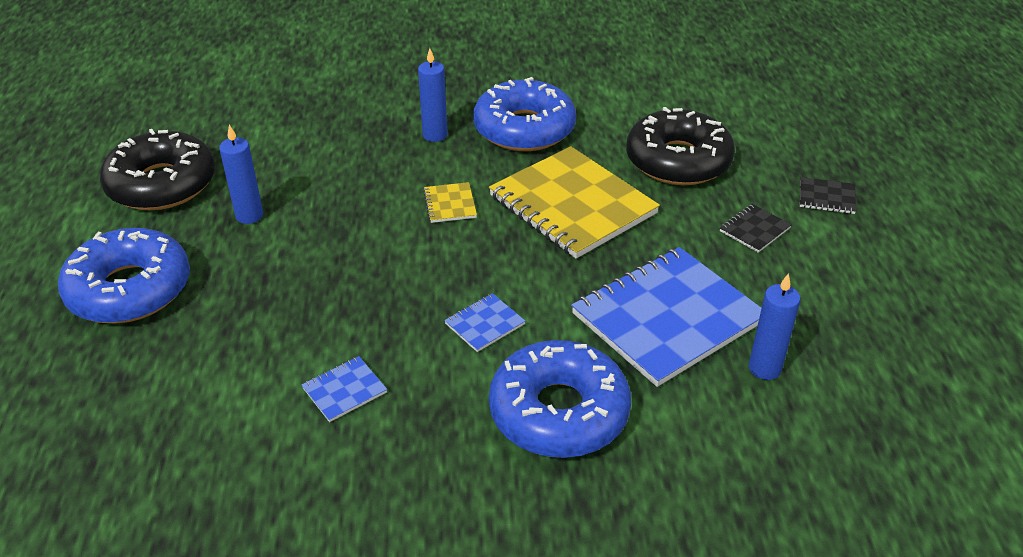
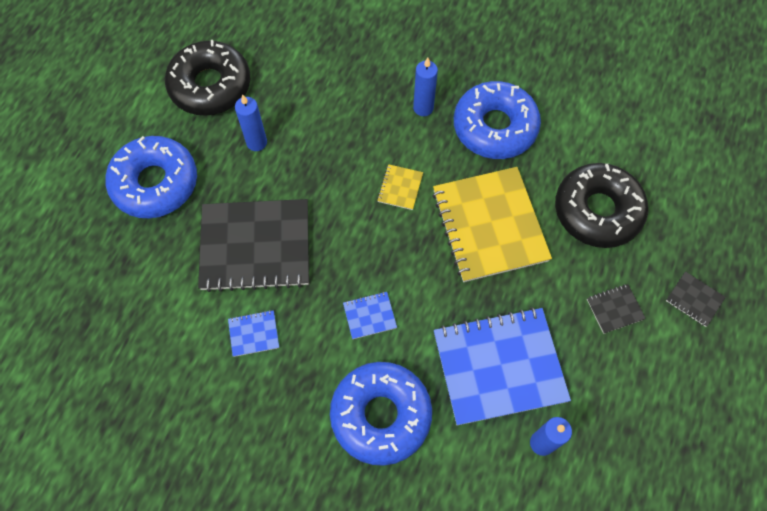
camera: 25 degrees right, 25 degrees up
(299, 307) = (255, 246): none -> black notebook

